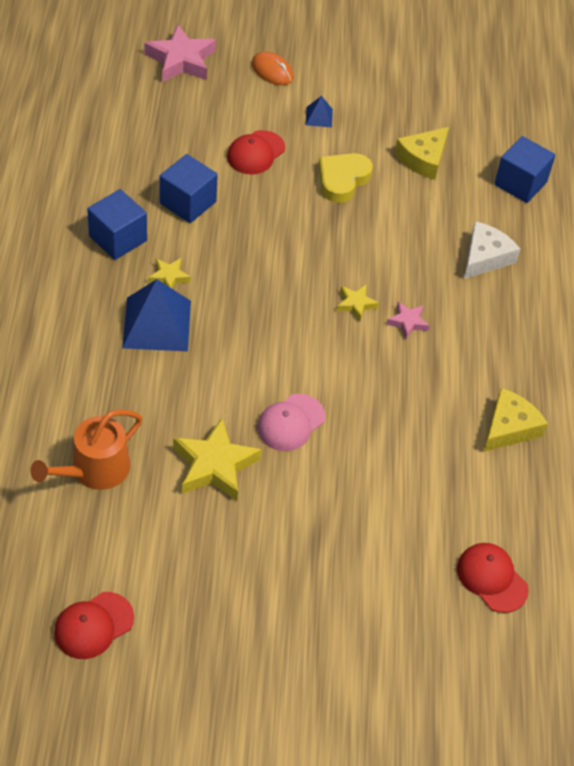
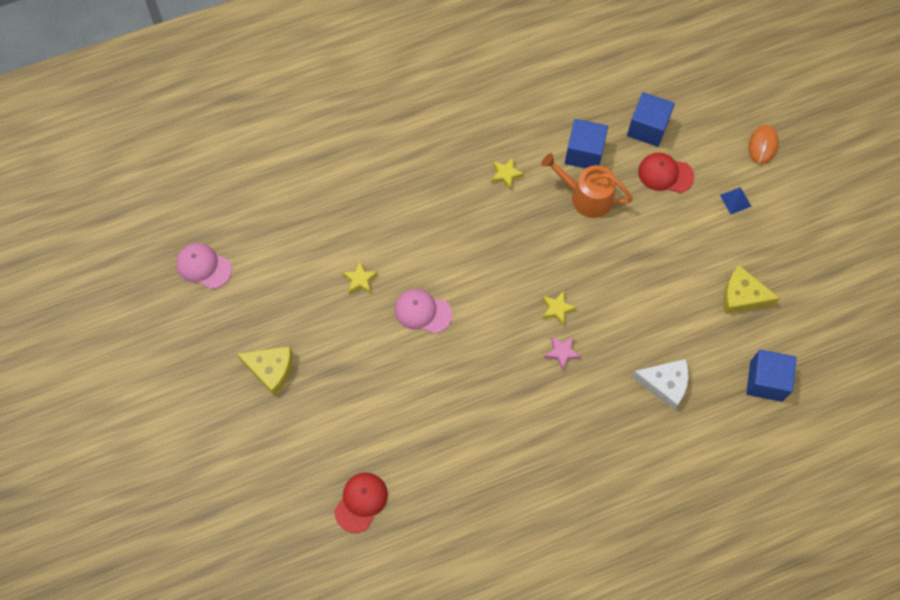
camera: 70 degrees right, 15 degrees up
(93, 625) = (204, 266): red cap -> pink cap
(94, 470) = (318, 210): orange watering can -> orange watering can (586, 197)
(118, 238) = (521, 126): blue cube -> blue cube (647, 128)
(156, 324) = (459, 187): blue pyramid -> none
(181, 60) = (728, 79): pink star -> none
(214, 465) = (360, 280): yellow star -> yellow star, size x0.52
(342, 180) = (678, 246): yellow heart -> none
(509, 427) = (503, 465): yellow cheese -> yellow cheese (271, 369)

